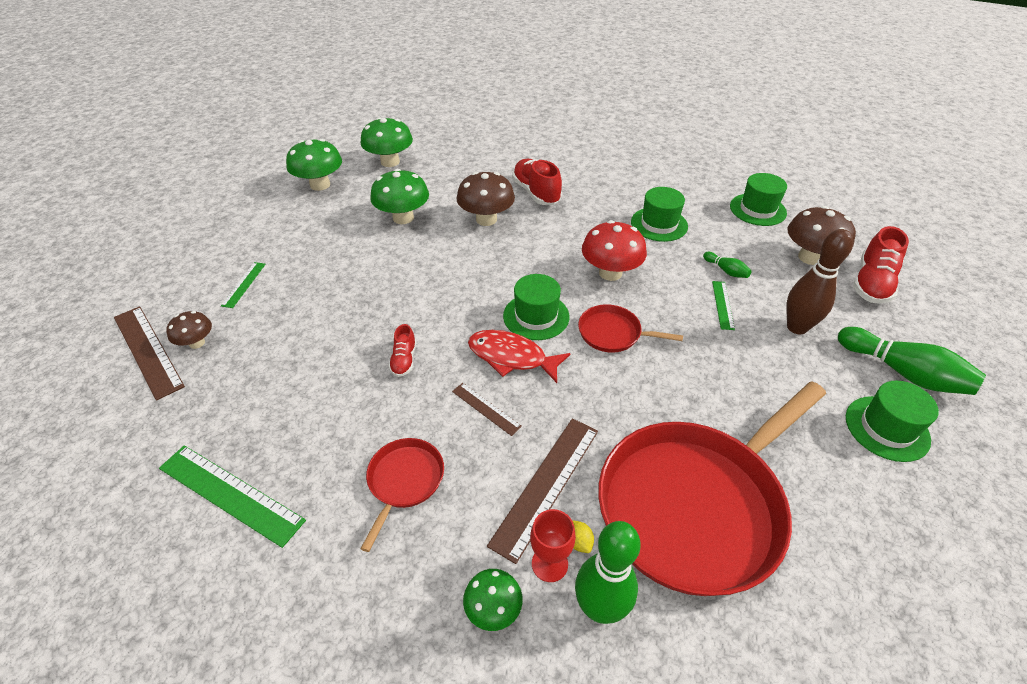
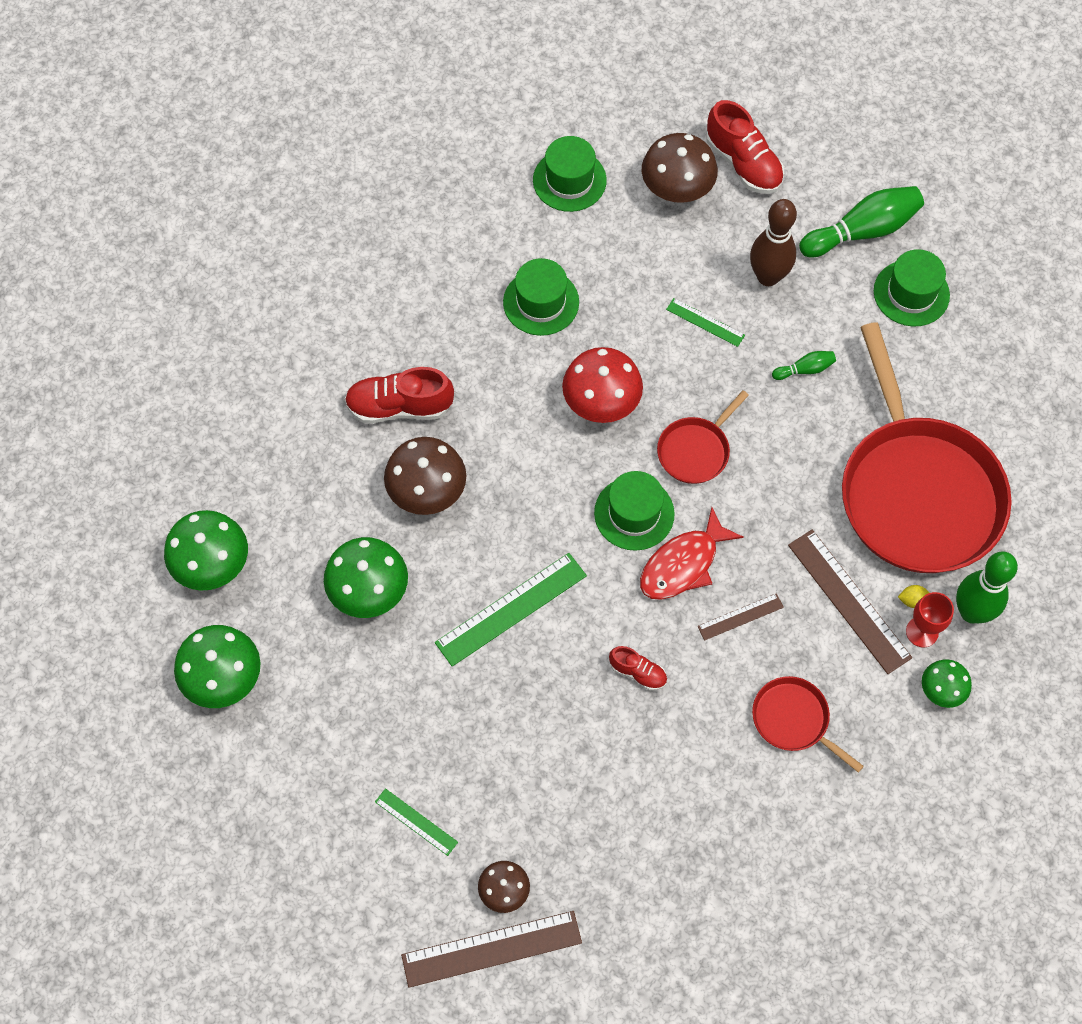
camera: 65 degrees left, 20 degrees up
(230, 493) = (741, 880): green ruler -> green ruler (511, 609)
(726, 271) = (656, 285): green bowling pin -> green bowling pin (805, 369)

